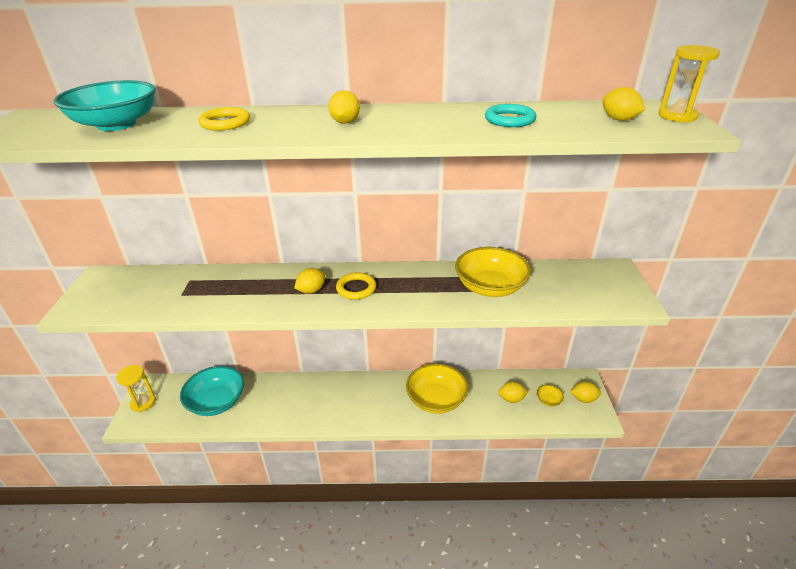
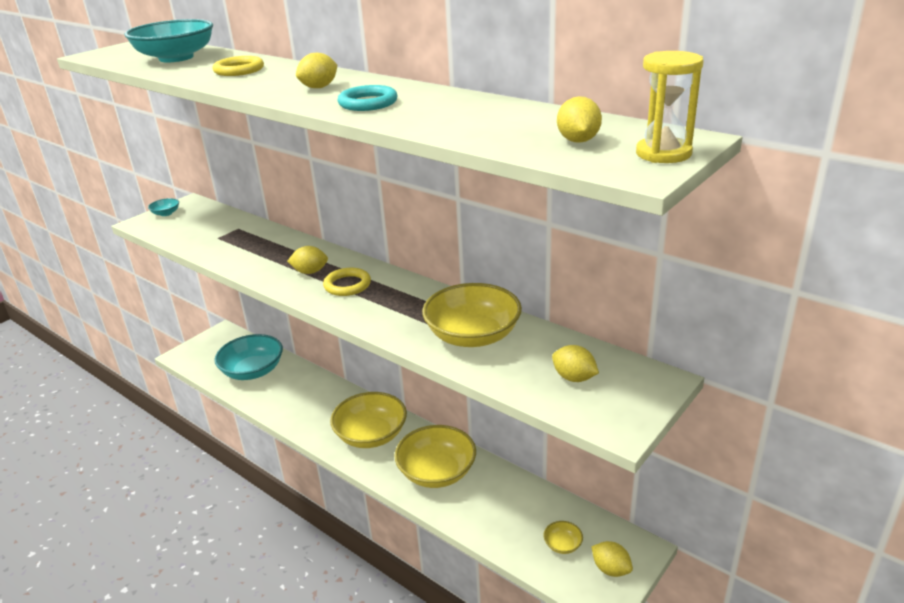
camera: 40 degrees right, 5 degrees down
(88, 293) = (166, 213): none -> turquoise bowl
(143, 402) = (205, 344): yellow hourglass -> none
(366, 400) = (371, 435): none -> yellow bowl
(509, 120) = (461, 115): turquoise ring -> turquoise ring (368, 103)
(511, 399) = (519, 517): yellow lemon -> yellow lemon (574, 378)

